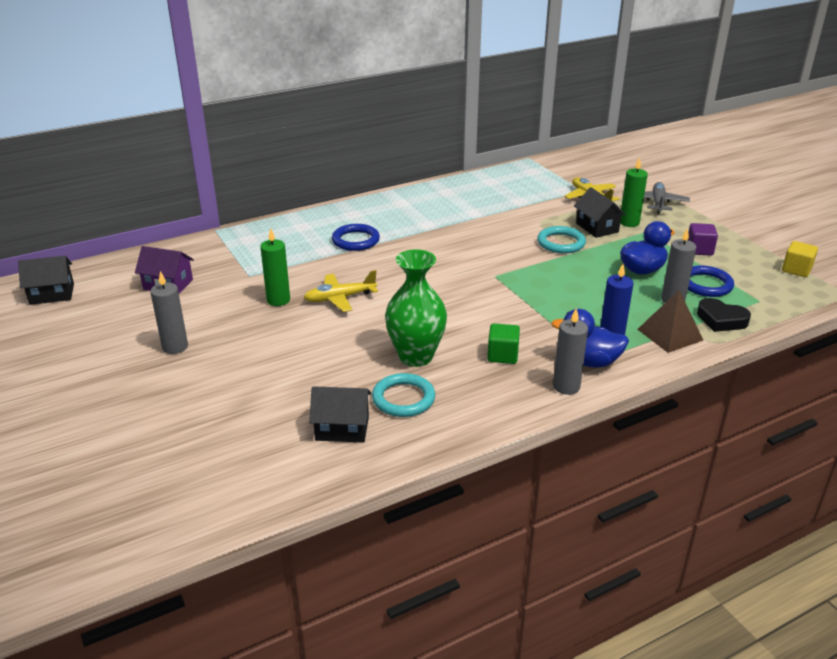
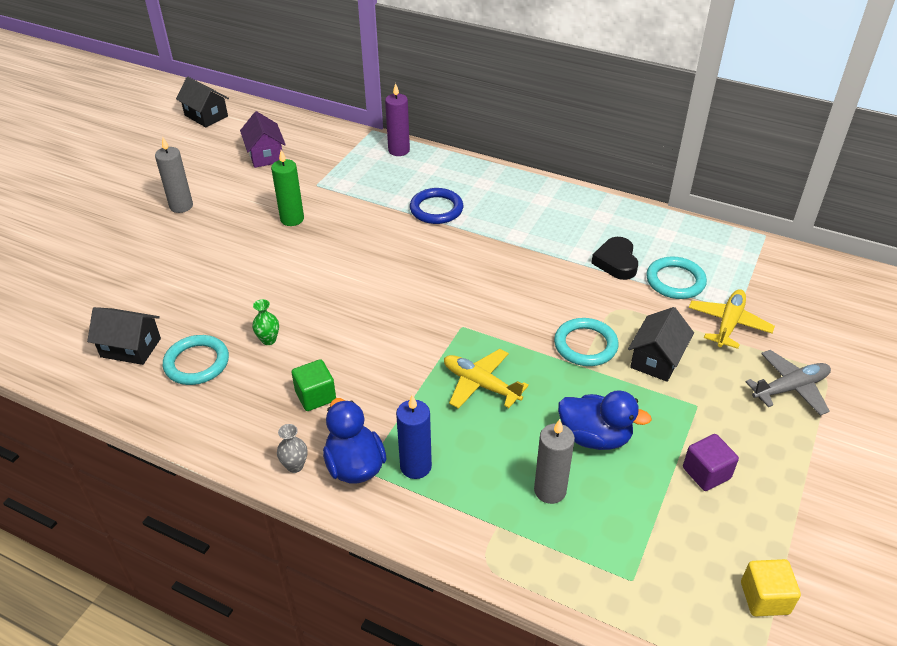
camera: 55 degrees right, 10 degrees up
(261, 229) = (399, 150): none -> purple candle
(339, 298) = (325, 250): yellow plane -> yellow plane (480, 384)
(342, 428) = (131, 347): black house -> black house turned 45 degrees counterclockwise
(416, 356) = (268, 340): green vase -> green vase, size x0.40
(536, 196) = (675, 281): none -> turquoise ring
(566, 386) = (295, 466): grey candle -> grey vase
(629, 222) = (703, 382): green candle -> none
(669, 334) = (468, 515): brown pyramid -> none
(706, 284) = (620, 510): blue ring -> none
(721, 320) = (545, 554): black heart -> black heart (616, 262)

